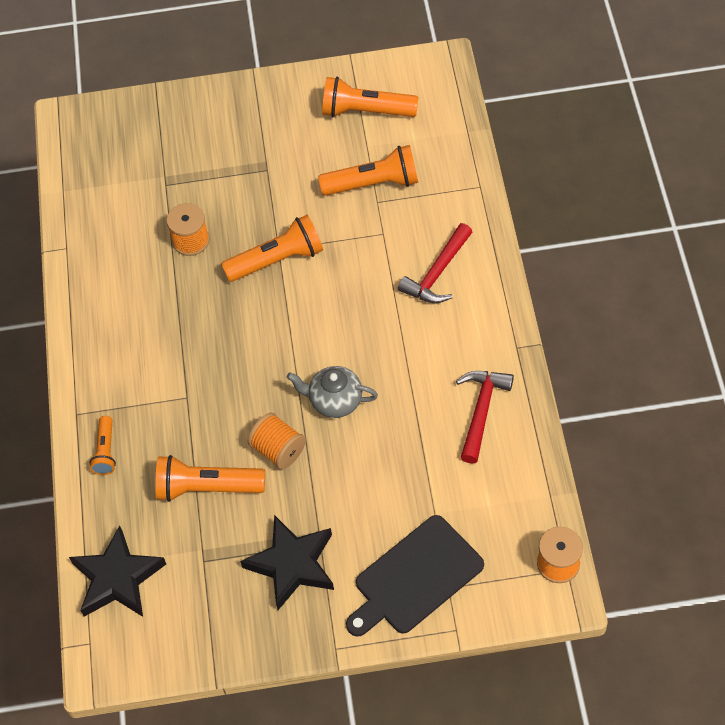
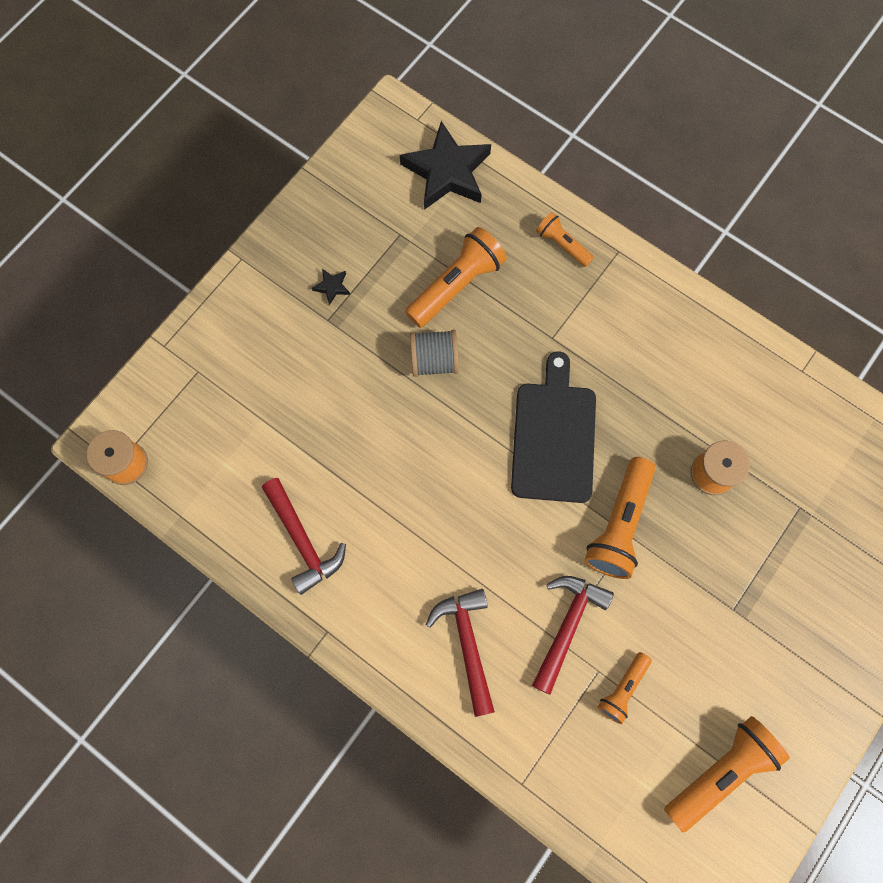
camera: 130 degrees right, 15 degrees up
(278, 450) = (434, 360): orange spool -> grey spool
(292, 564) = (332, 287): black star -> black star, size x0.40
(334, 401) = (432, 440): grey teapot -> none
(369, 236) = (567, 626): none -> red hammer
(373, 183) = (623, 689): orange flashlight -> orange flashlight, size x0.57
(415, 578) = (229, 356): black cutting board -> black cutting board (553, 436)

